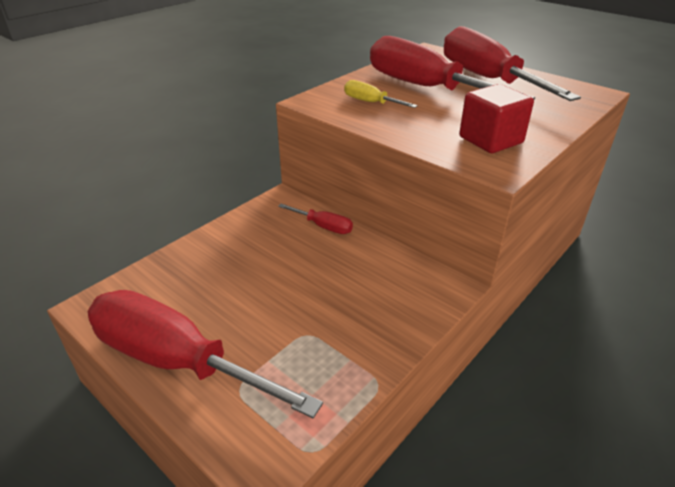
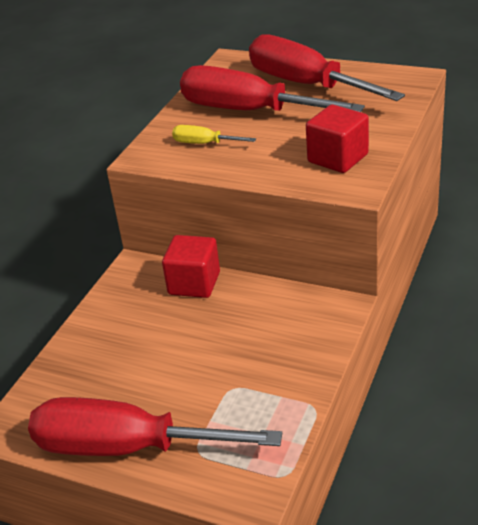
camera: 15 degrees left, 0 degrees up
(323, 226) = (194, 283): red screwdriver -> red cube

